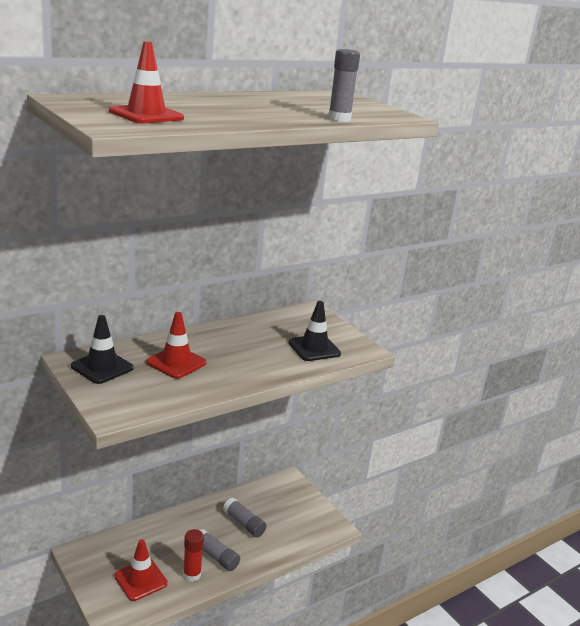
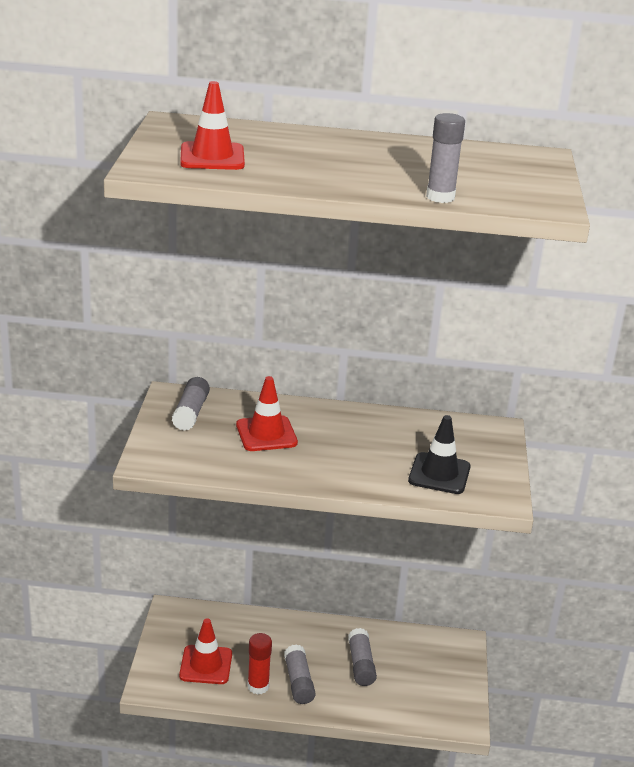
camera: 40 degrees right, 5 degrees up
(102, 367) = (191, 412): black traffic cone -> grey glue stick

